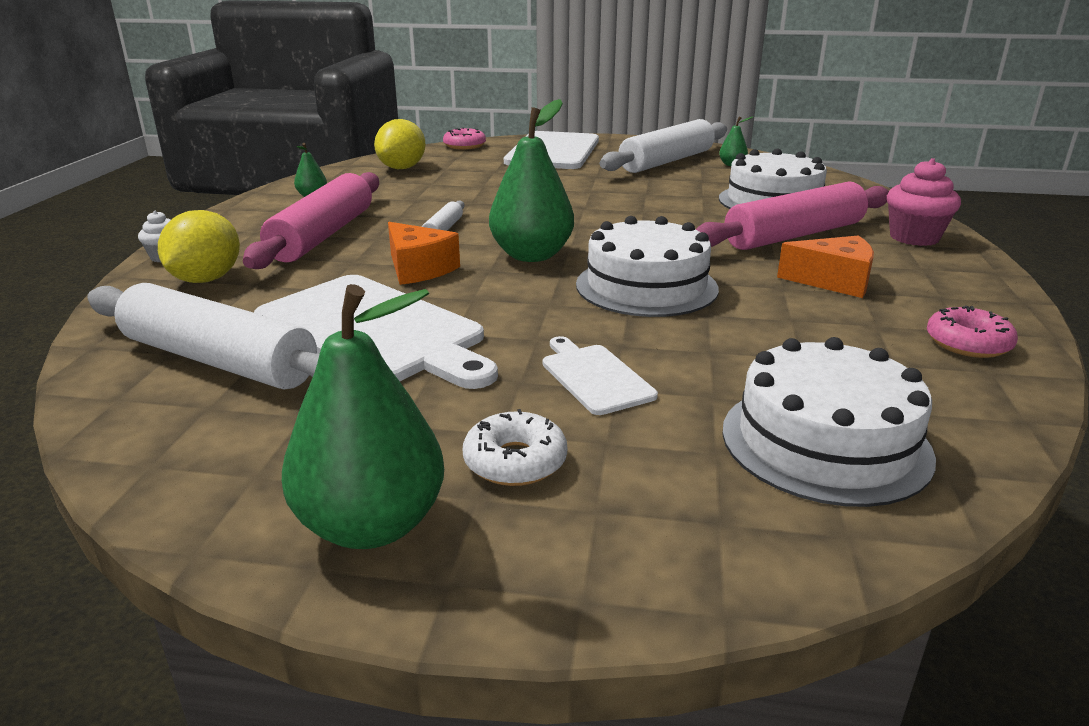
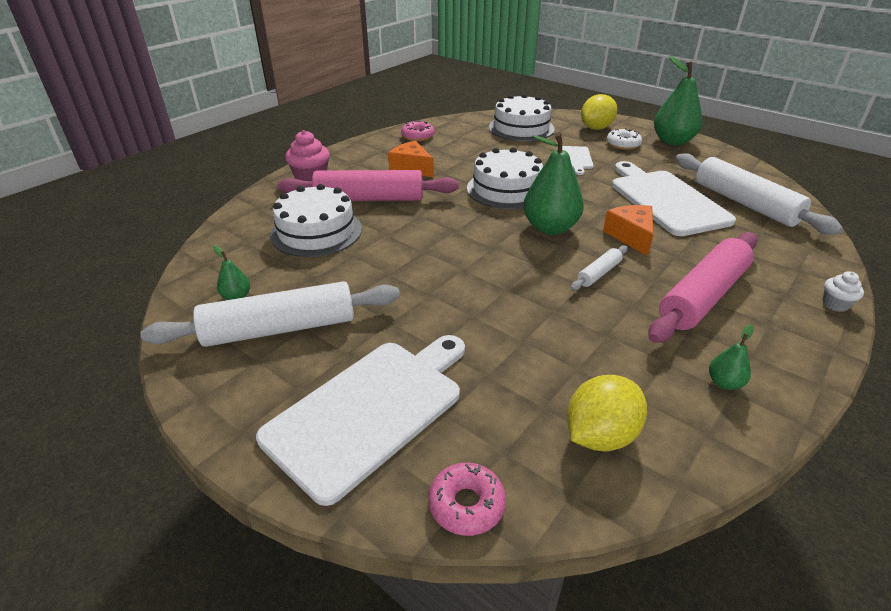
camera: 150 degrees left, 10 degrees up
(206, 279) = (783, 266): yellow lemon -> yellow lemon (596, 128)

